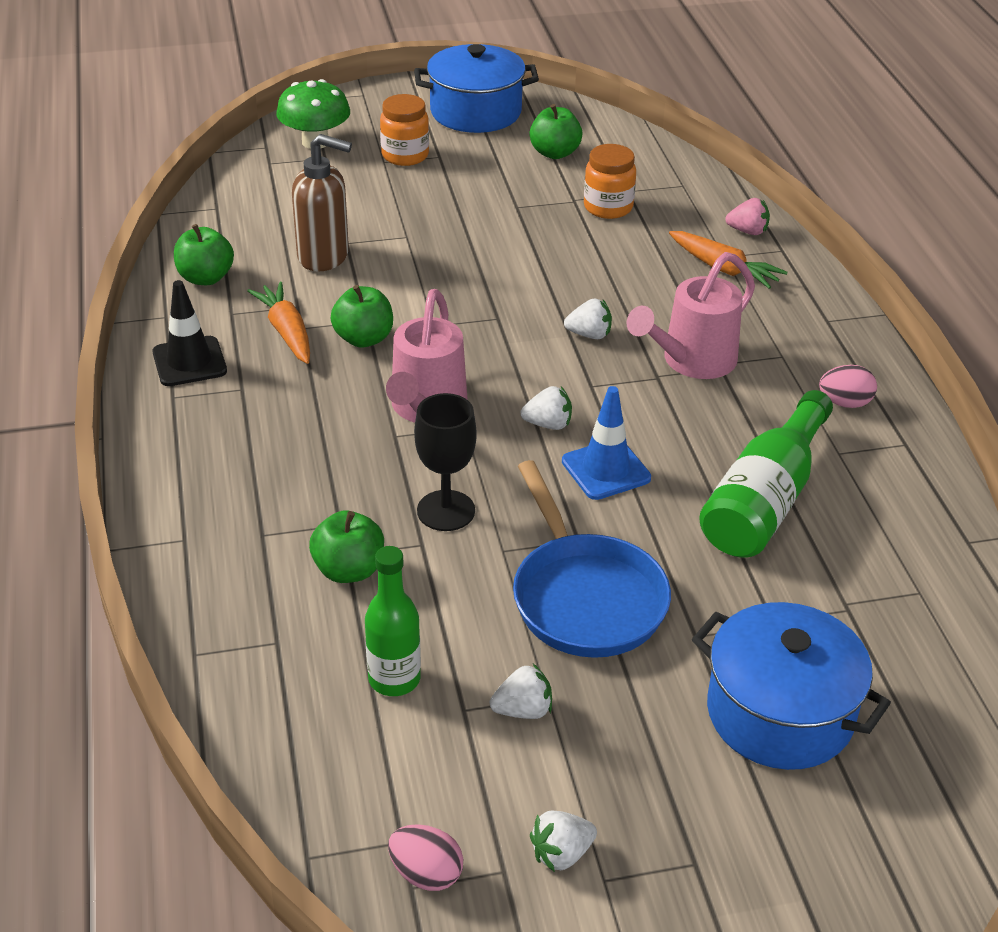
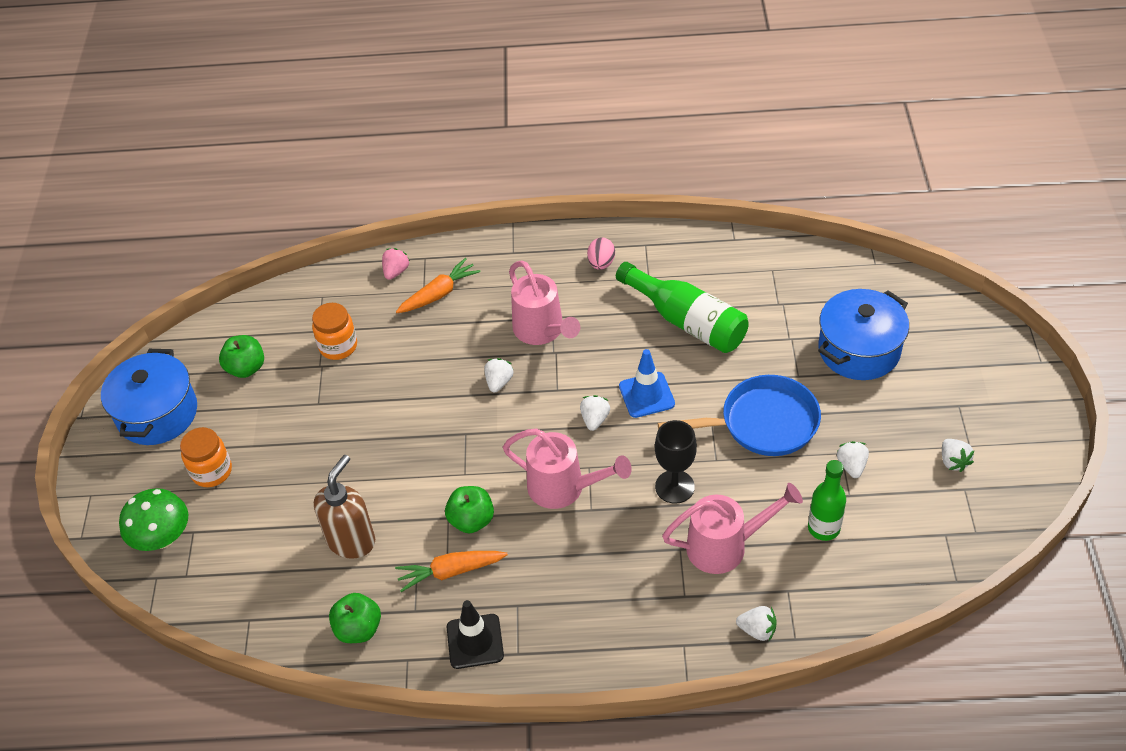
camera: 75 degrees left, 10 degrees up
(208, 612) = (757, 630): none -> white strawberry
(349, 570) = (725, 546): green apple -> pink watering can
(426, 874) = (967, 524): pink egg -> none

